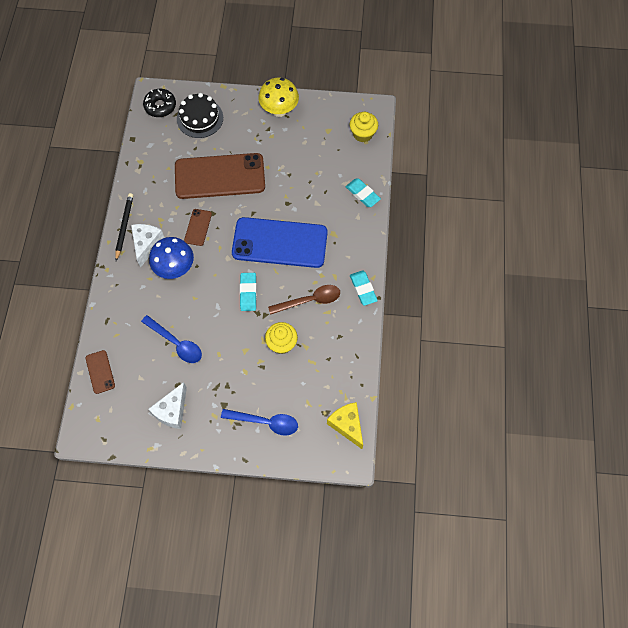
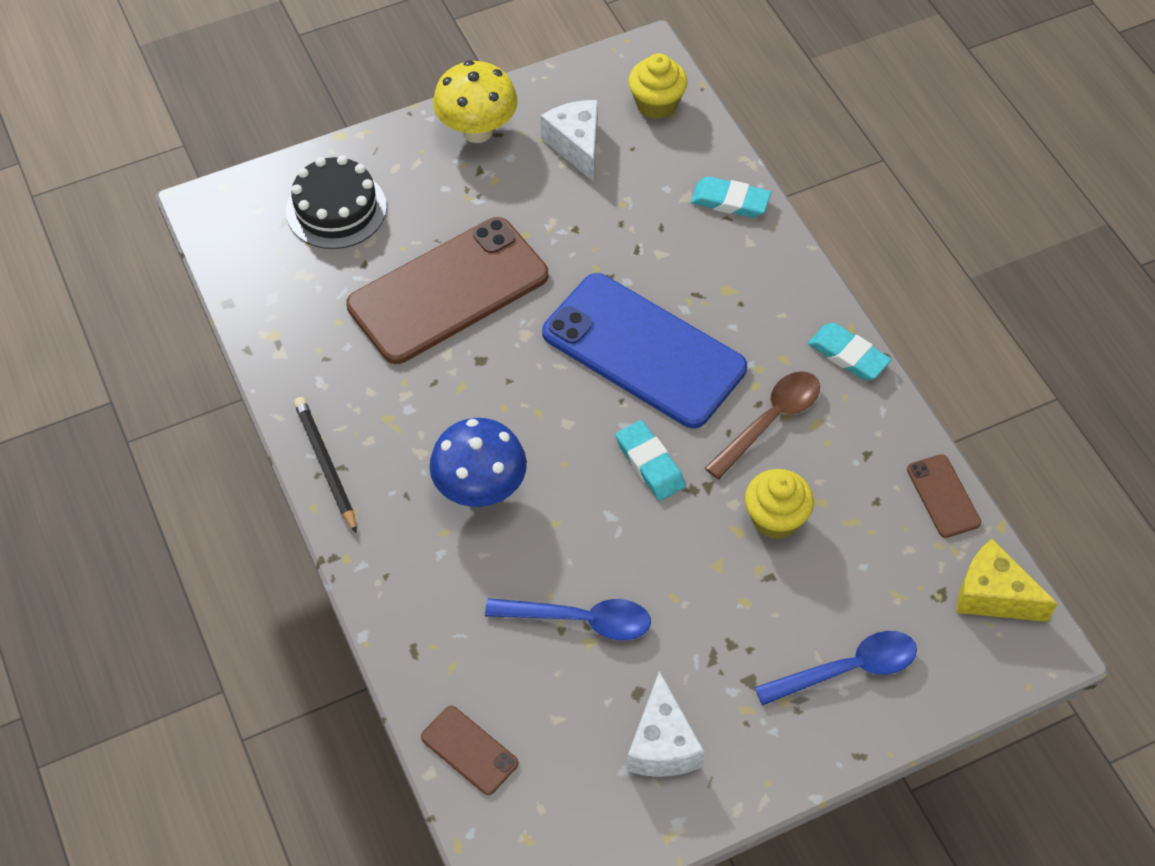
camera: 30 degrees left, 10 degrees down
(147, 245) = (394, 475): white cheese -> white cheese (576, 146)
(160, 106) = (242, 222): black donut -> none
(198, 227) = (471, 397): brown phone -> brown phone (943, 496)
(280, 243) = (643, 350): blue phone -> blue phone turned 60 degrees clockwise

